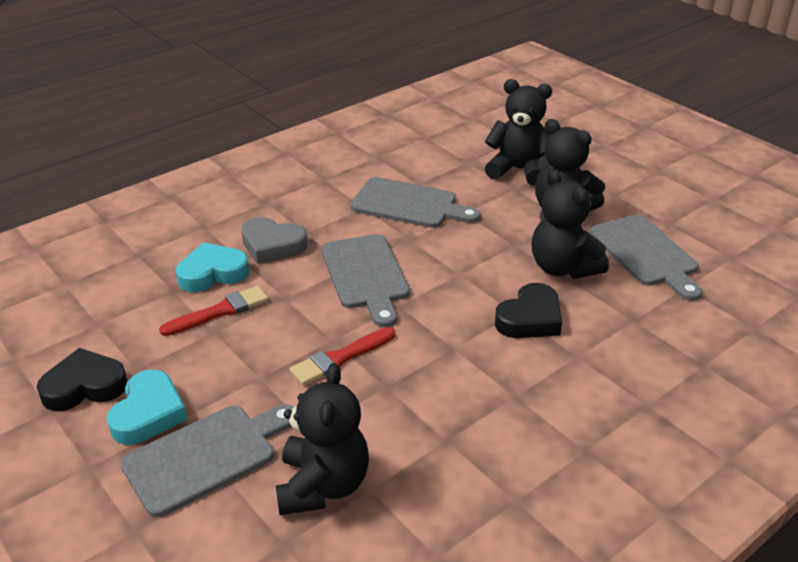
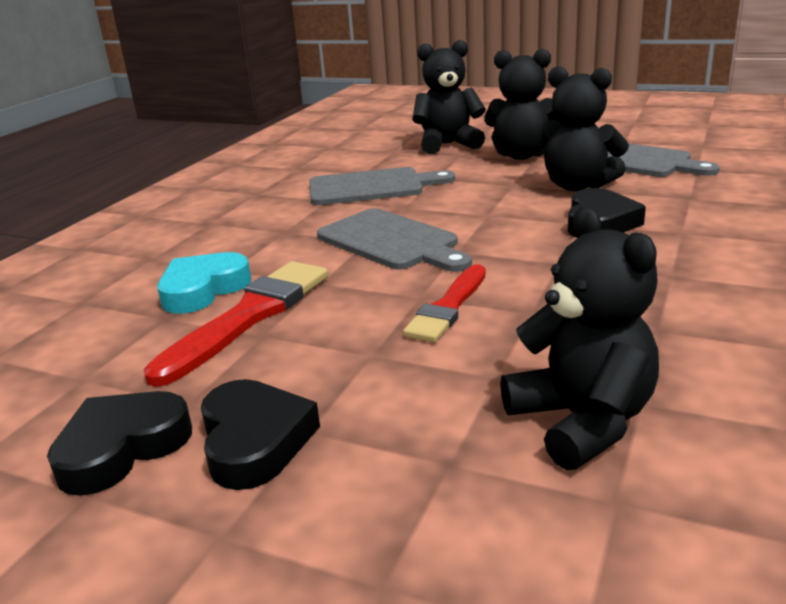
camera: 25 degrees left, 10 degrees down
(148, 413) = (255, 441): turquoise heart -> black heart
(206, 456) = (392, 453): grey cutting board -> none
(220, 311) = (249, 316): red brush -> red brush, size x1.52
(272, 245) = (254, 250): grey heart -> none

